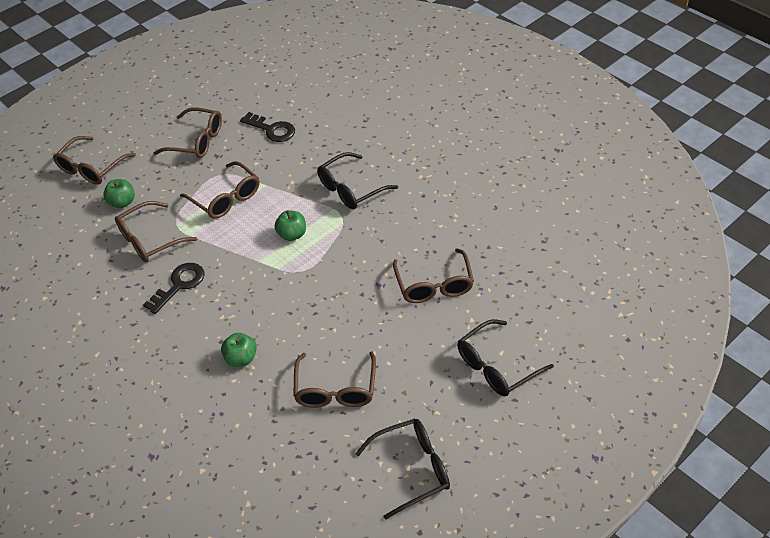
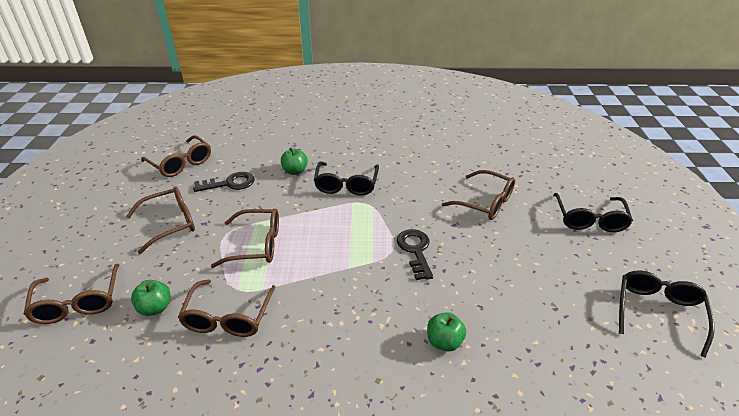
camera: 50 degrees left, 10 degrees down
(179, 285) = (308, 330): black key -> black key (415, 250)
(292, 234) = (348, 235): green apple -> green apple (295, 171)
(336, 389) = (537, 306): brown glasses -> brown glasses (181, 163)

